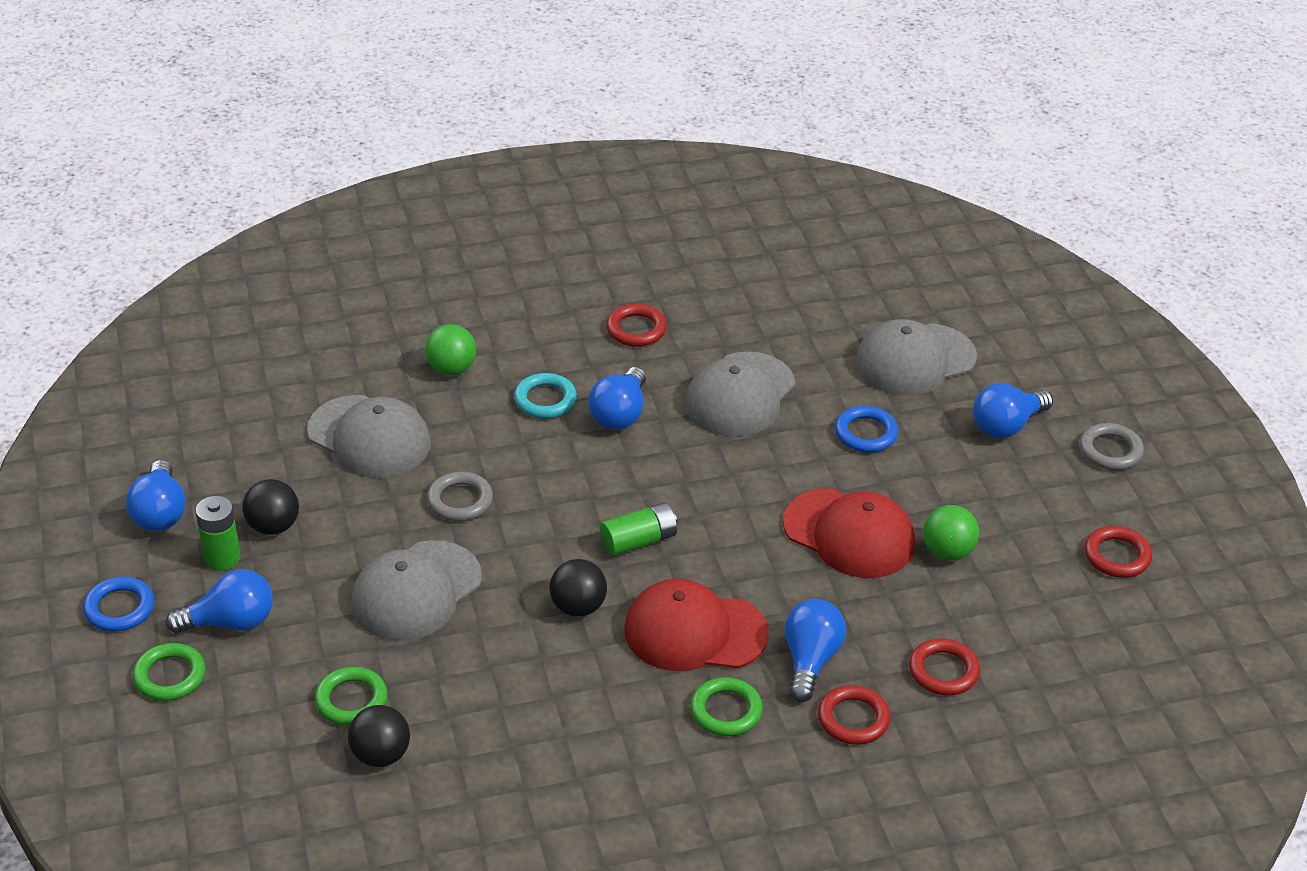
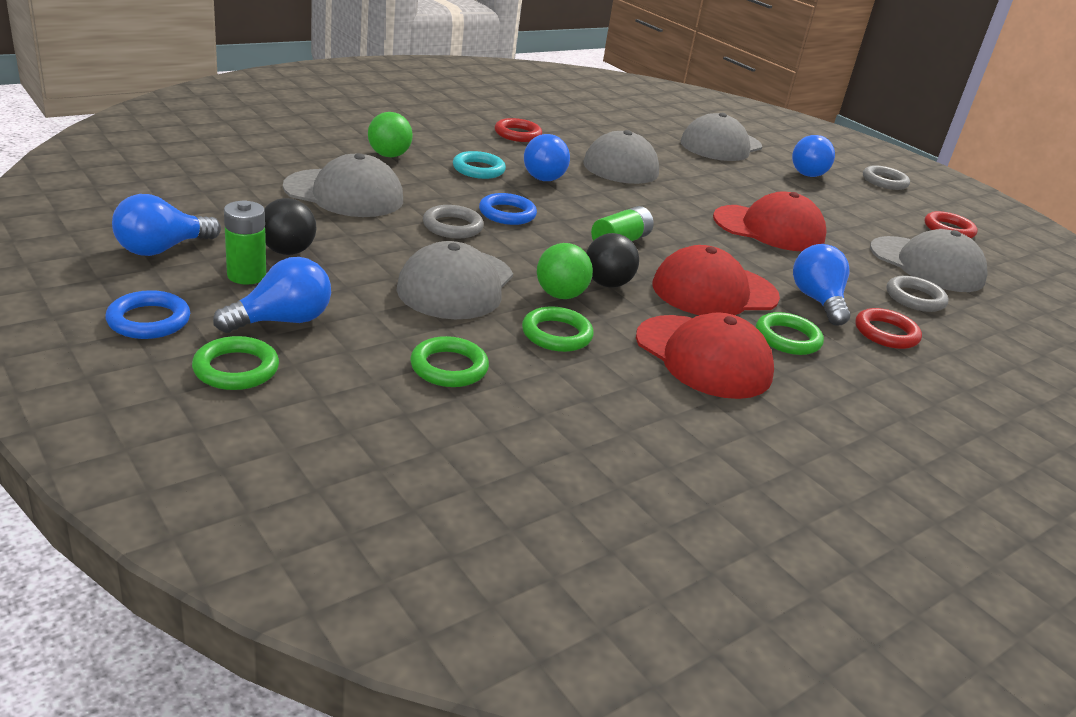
camera: 25 degrees left, 10 degrees down
(160, 513) = (162, 249): blue light bulb -> blue light bulb turned 75 degrees clockwise
(381, 755) = (510, 407): black ball -> none
(478, 672) = (556, 334): none -> green ring
(611, 723) = (703, 357): none -> red cap
(866, 433) = (726, 179): blue ring -> blue ring (507, 213)
(943, 671) = (915, 298): red ring -> grey ring
(947, 552) = (844, 234): green ball -> green ball (560, 295)
(1016, 617) = (926, 265): none -> grey cap

